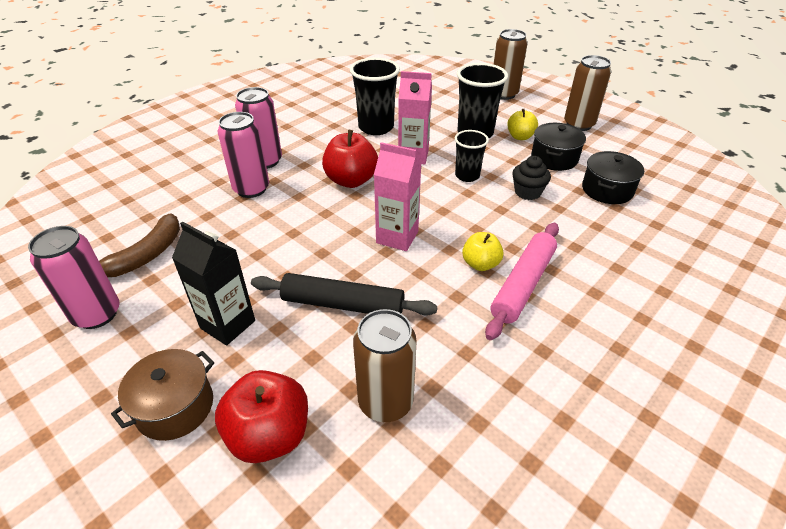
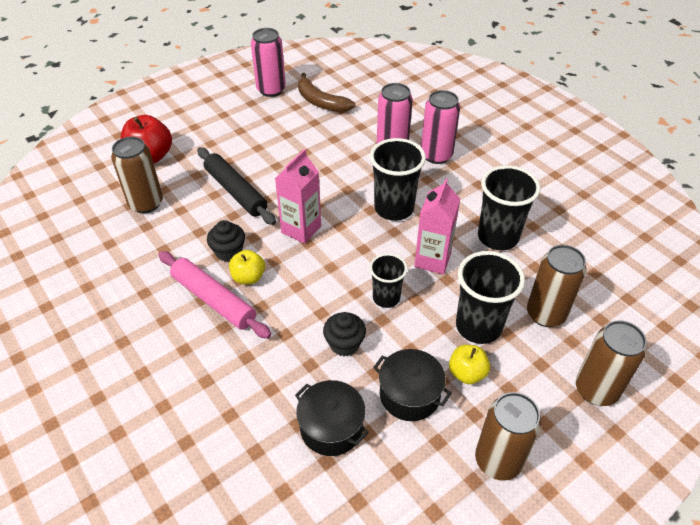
camera: 100 degrees right, 5 degrees up
(175, 407) = (187, 123): brown pot -> none
(228, 324) = (240, 140): black carton -> none
(343, 304) = (236, 191): black rolling pin -> black rolling pin turned 60 degrees counterclockwise
(351, 180) = (394, 208): red apple -> black cup
(449, 109) = (545, 314): none -> brown can
(450, 288) = (228, 252): none -> black cupcake

